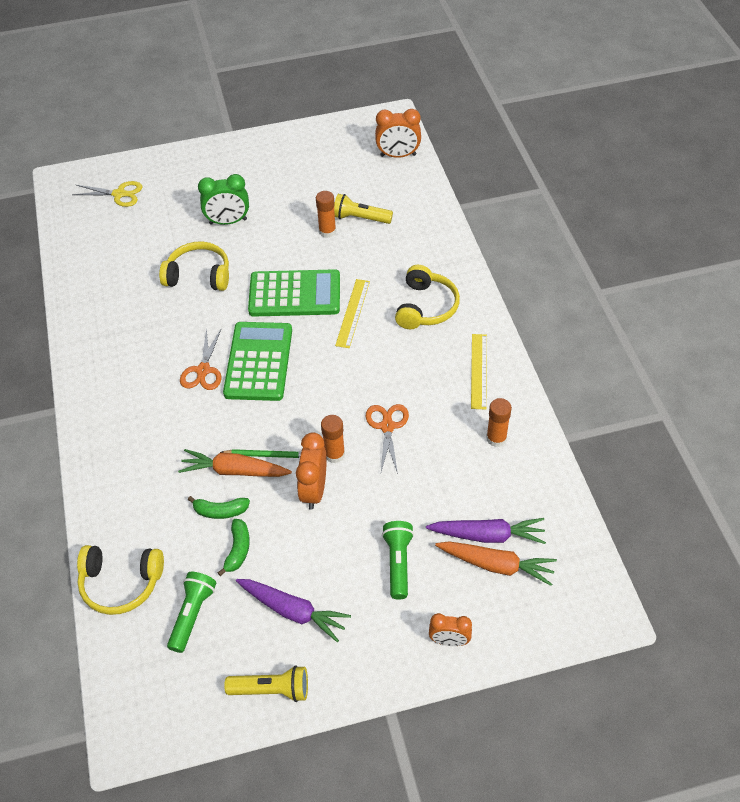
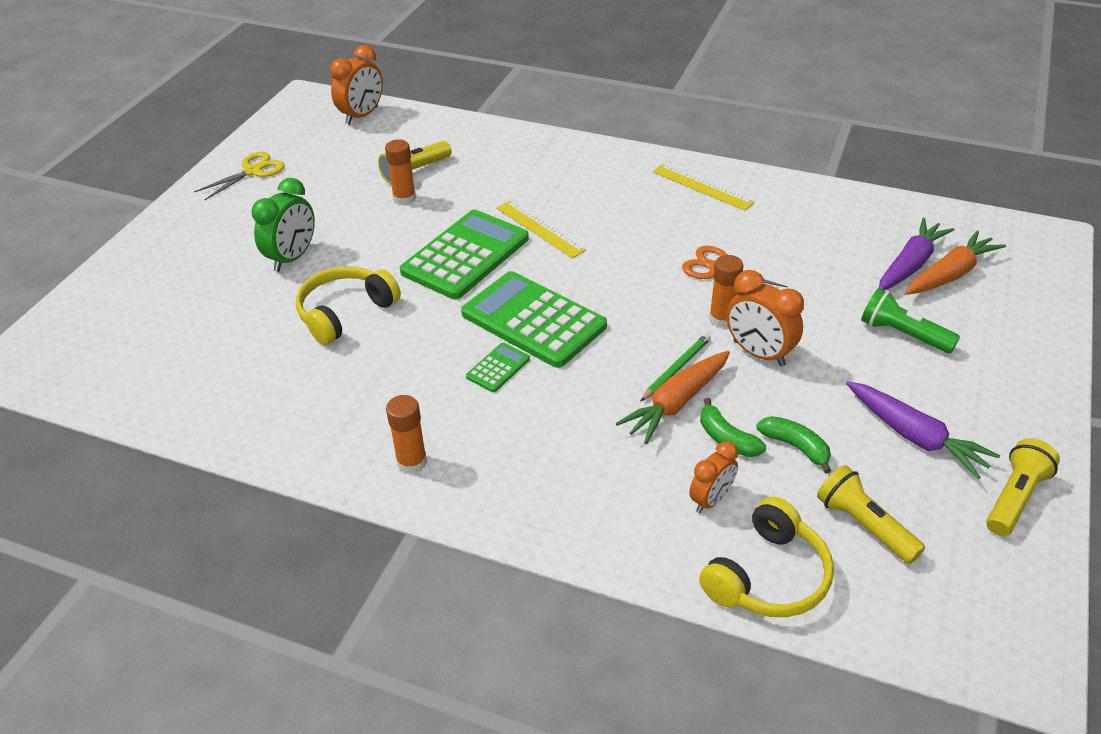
camera: 55 degrees left, 10 degrees down
(119, 194) = (117, 324): yellow scissors -> yellow scissors (252, 171)
(192, 614) = (864, 525): green flashlight -> yellow flashlight
(203, 370) = (498, 368): orange scissors -> green calculator
(220, 511) = (726, 438): green banana -> green banana turned 105 degrees clockwise
(293, 611) = (915, 437): purple carrot -> purple carrot turned 75 degrees clockwise
(426, 307) = (586, 182): yellow headphones -> none
(449, 641) = (1023, 341): orange clock -> orange clock (711, 500)
(496, 438) = (796, 211): orange glue stick -> orange glue stick (411, 462)

